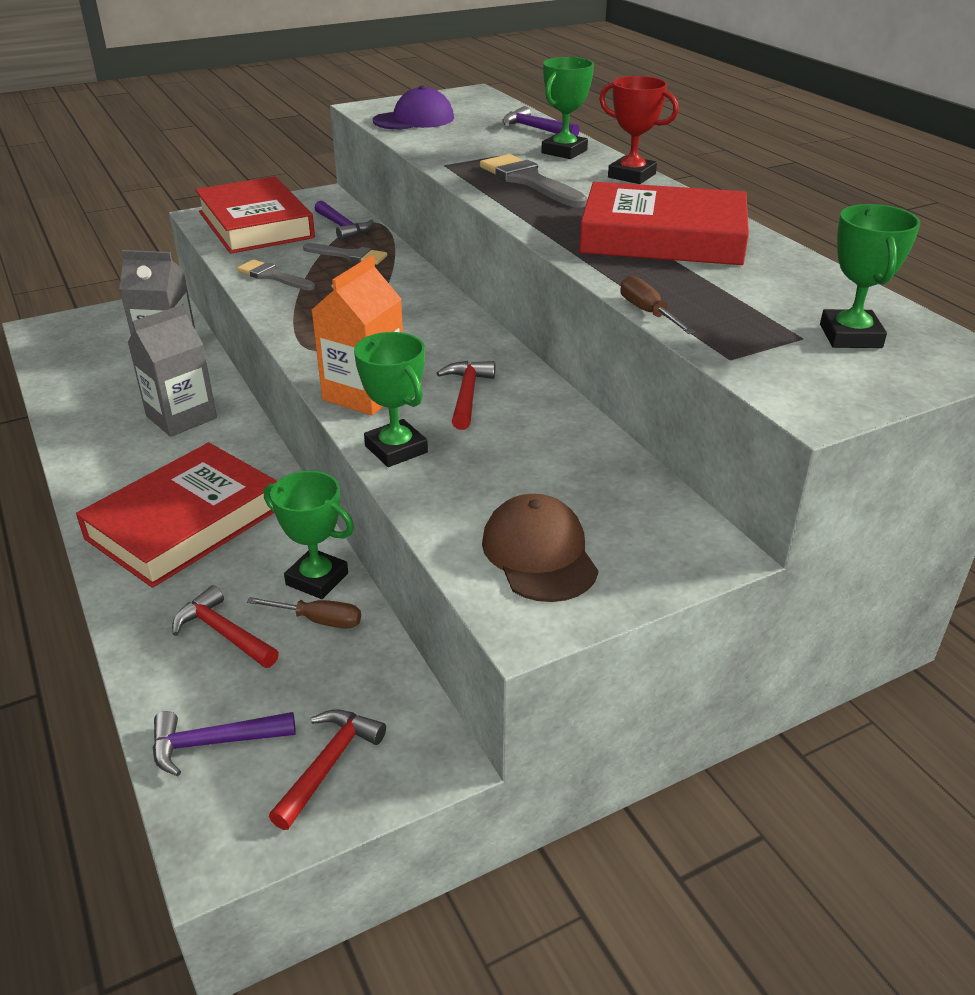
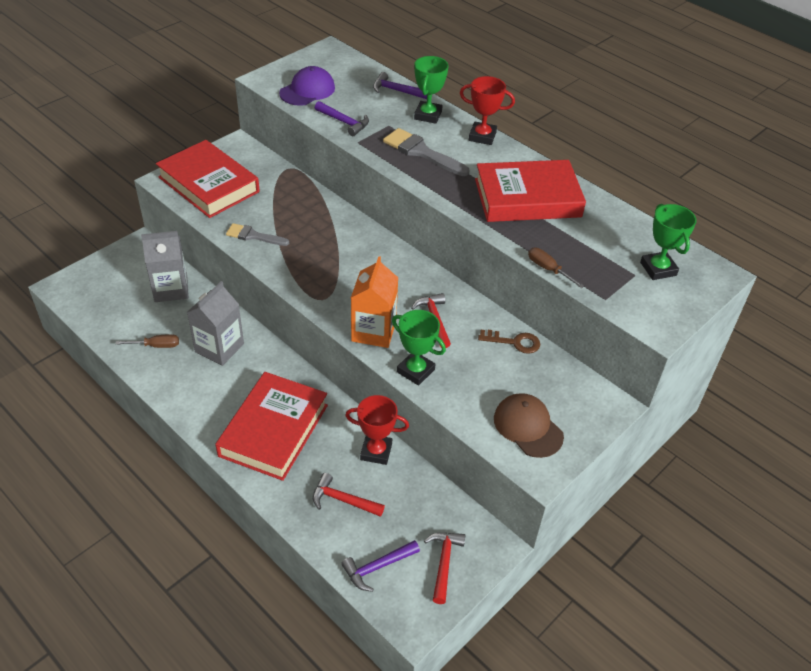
camera: 20 degrees left, 10 degrees up
(317, 579) = (376, 451): green trophy -> red trophy
(318, 620) = (392, 479): brown screwdriver -> brown screwdriver (156, 346)
(342, 227) = (272, 177): purple hammer -> purple hammer (344, 122)
(349, 255) = (294, 206): grey brush -> none
(581, 440) = (514, 342): none -> brown key

